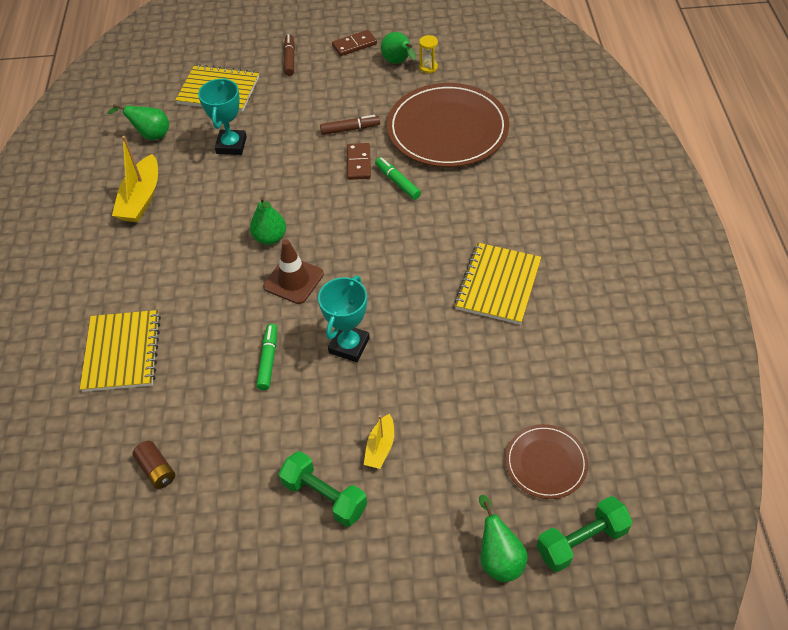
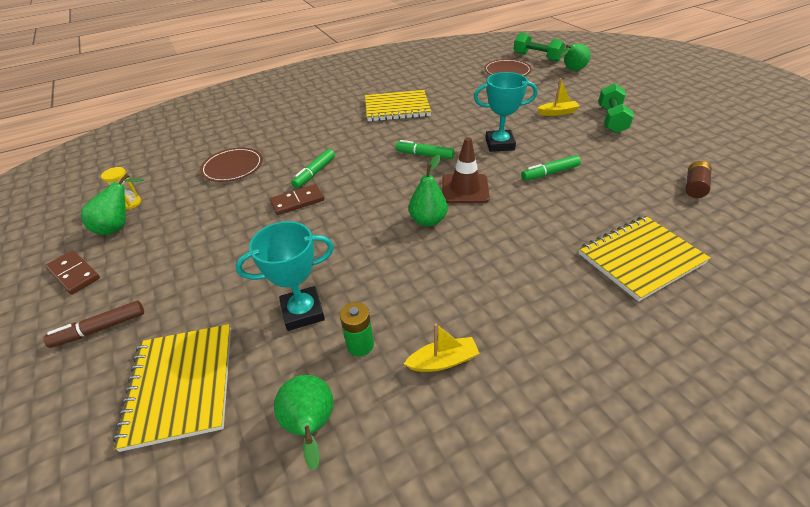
camera: 115 degrees left, 10 degrees down
(141, 198) = (443, 361): yellow boat -> yellow boat, size x0.57
(183, 165) = (360, 345): none -> green battery
(350, 129) = (246, 223): brown marker -> none
(373, 272) = (424, 155): none -> green marker
(447, 129) = (233, 167): brown plate -> brown plate, size x0.51

